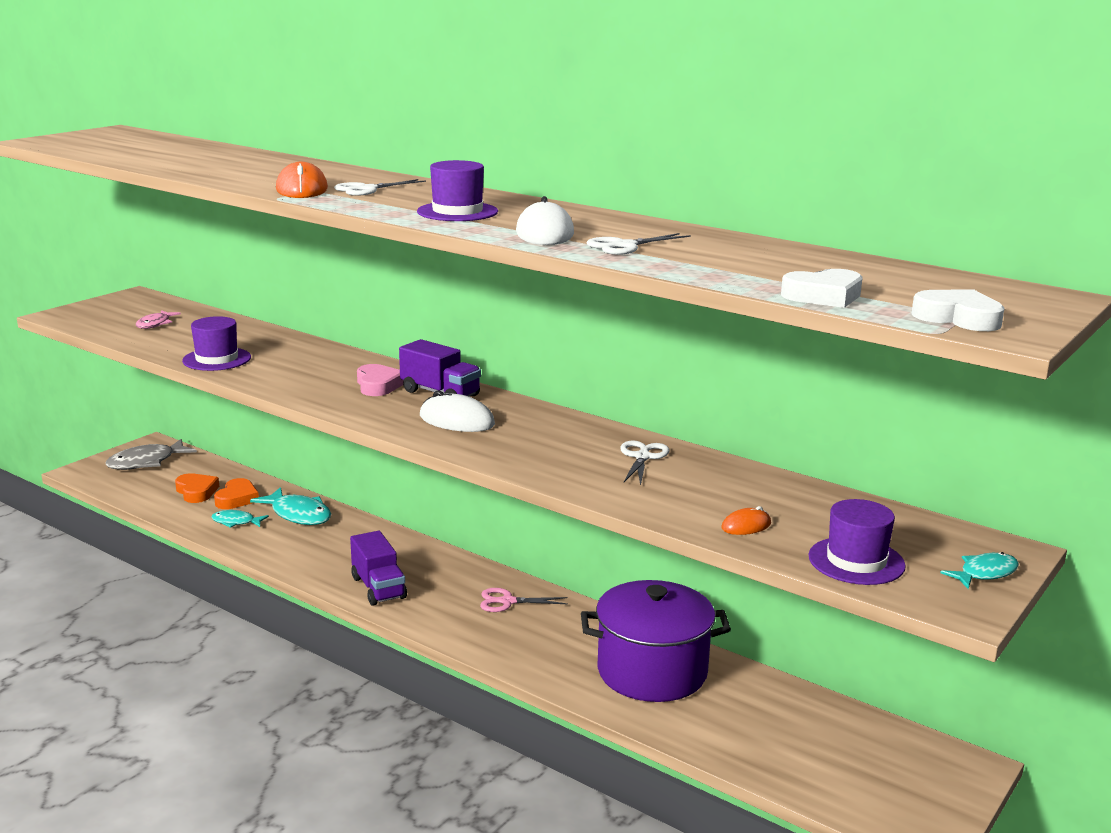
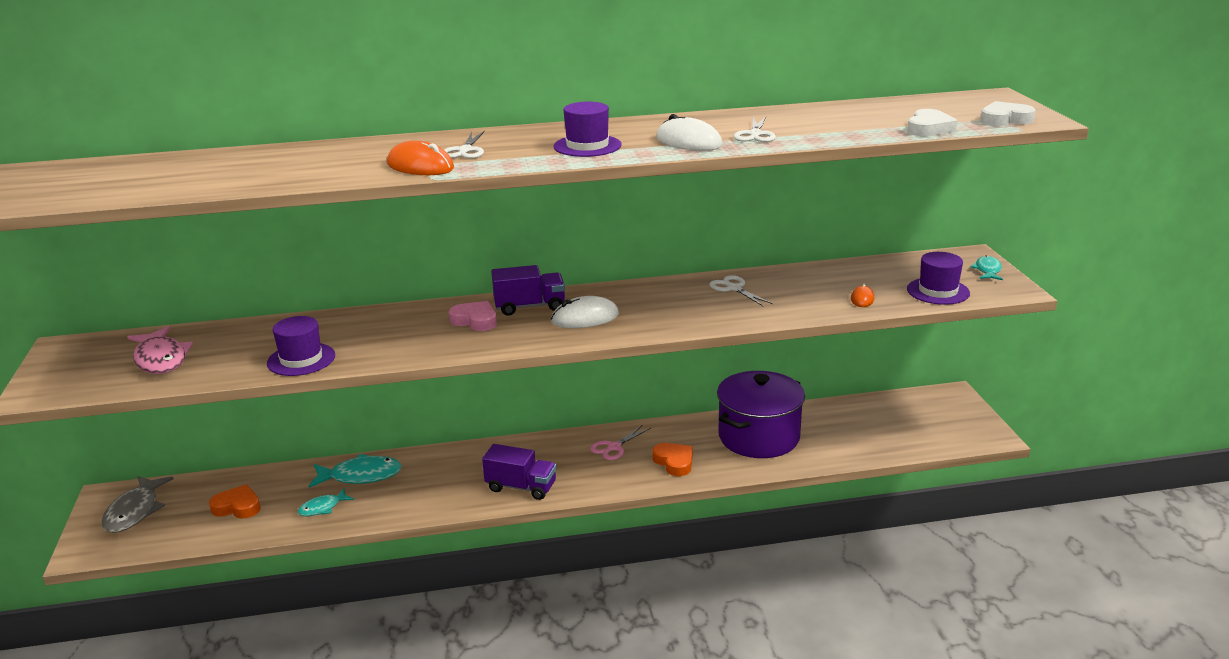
camera: 45 degrees left, 5 degrees up
(155, 324) = (161, 359): pink fish -> pink fish, size x1.72
(237, 498) = (285, 492): orange heart -> orange heart (674, 462)

